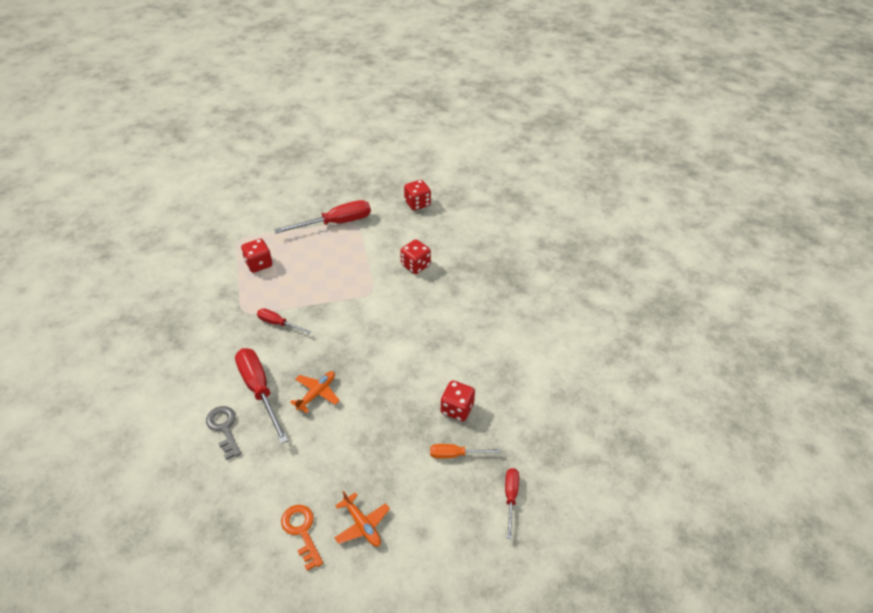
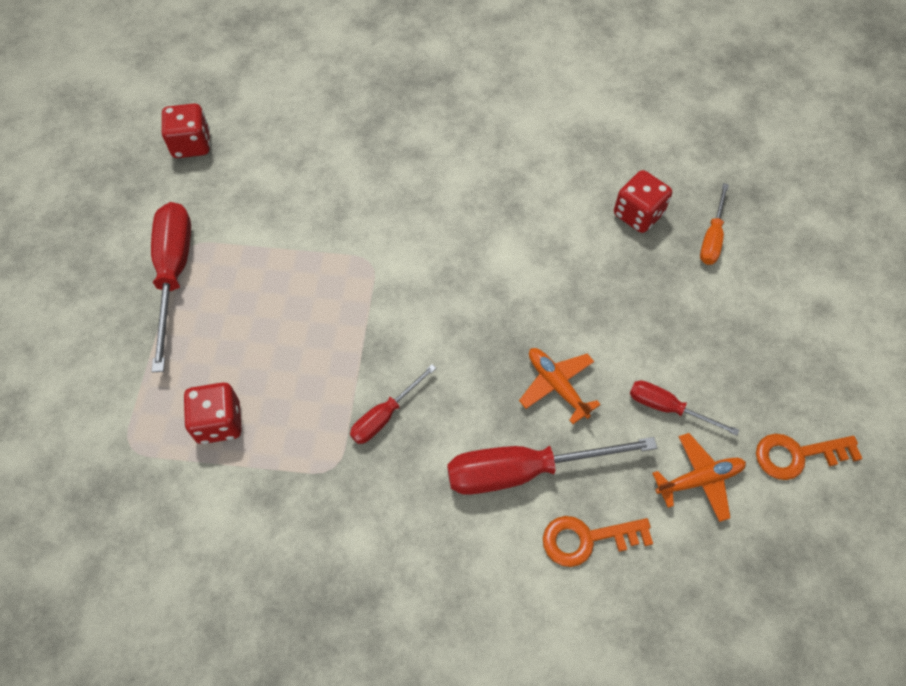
camera: 70 degrees left, 15 degrees up
(224, 428) = (587, 539): grey key -> orange key
(362, 525) = (799, 375): orange plane -> orange plane (699, 479)
(415, 265) = (338, 186): red dice -> none
(510, 498) = (789, 199): red screwdriver -> red screwdriver (668, 408)

